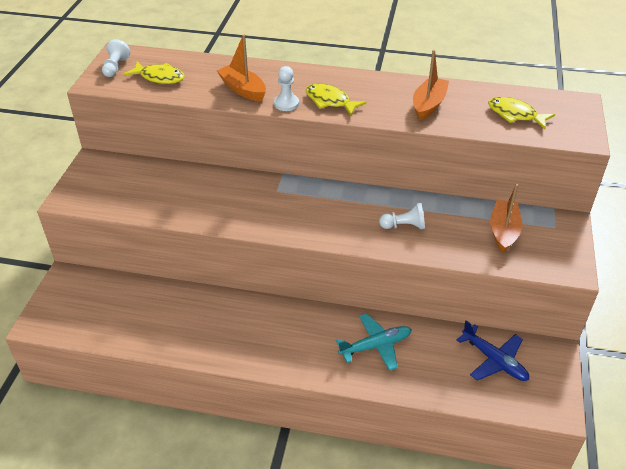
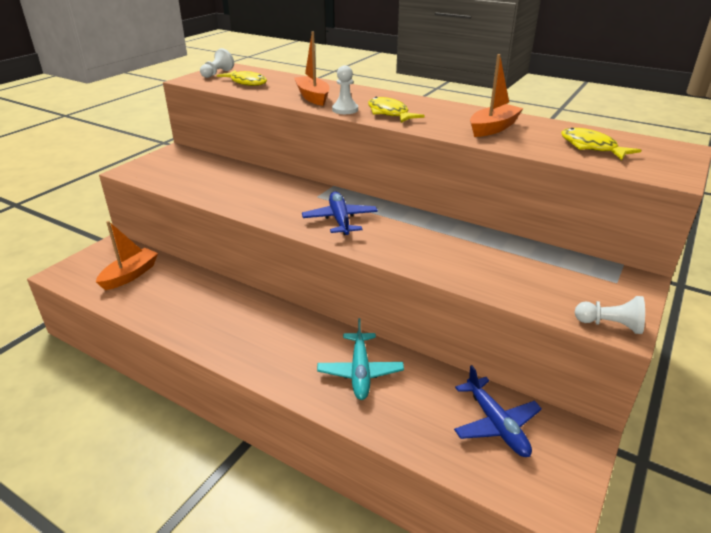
camera: 20 degrees right, 10 degrees down
(314, 214) = (340, 220): none -> blue plane
(375, 346) = (360, 371): turquoise plane -> turquoise plane turned 90 degrees clockwise
(404, 226) = (429, 246): white pawn -> white pawn (610, 325)
(503, 231) = (546, 273): orange boat -> orange boat (130, 275)

